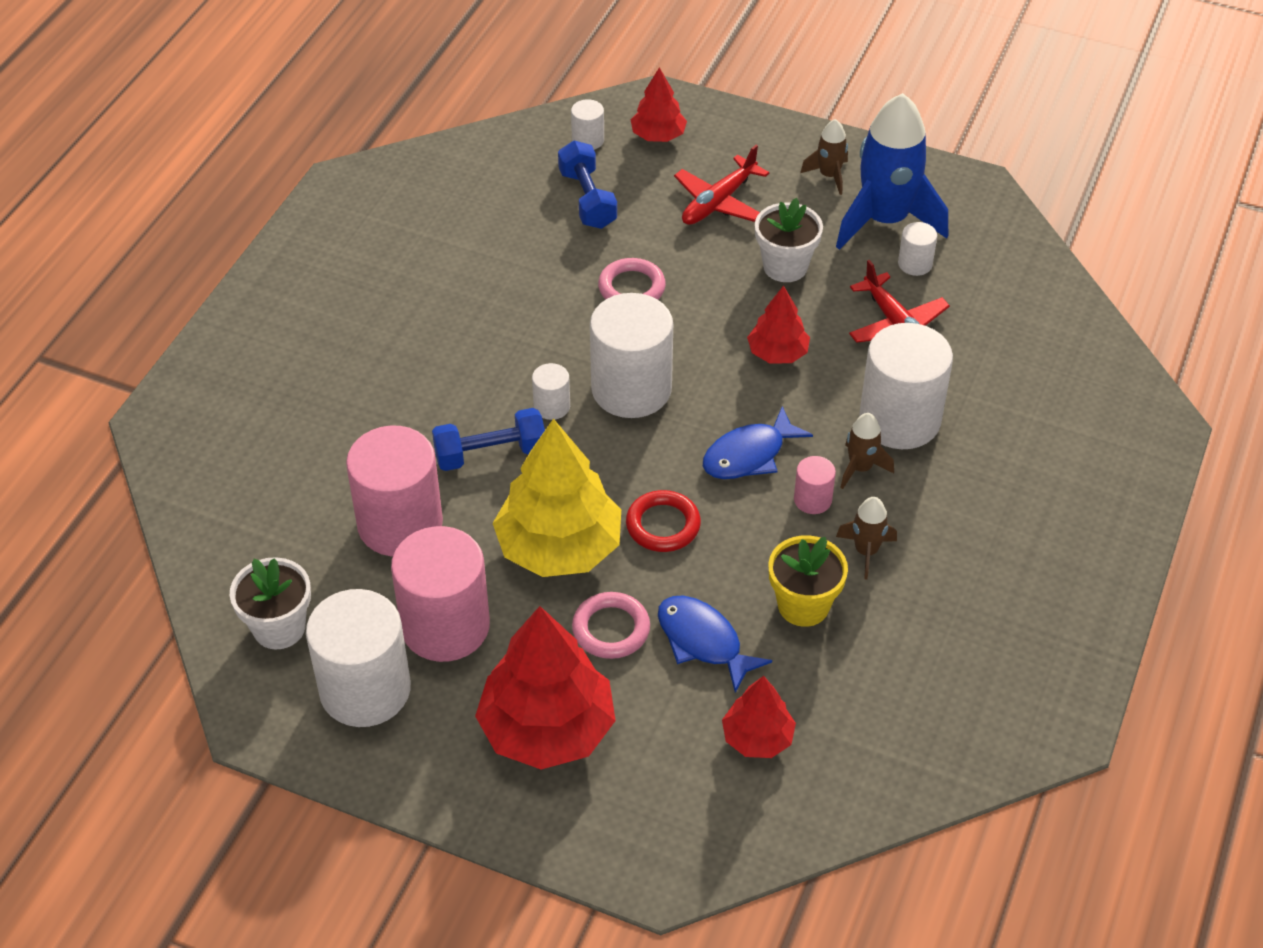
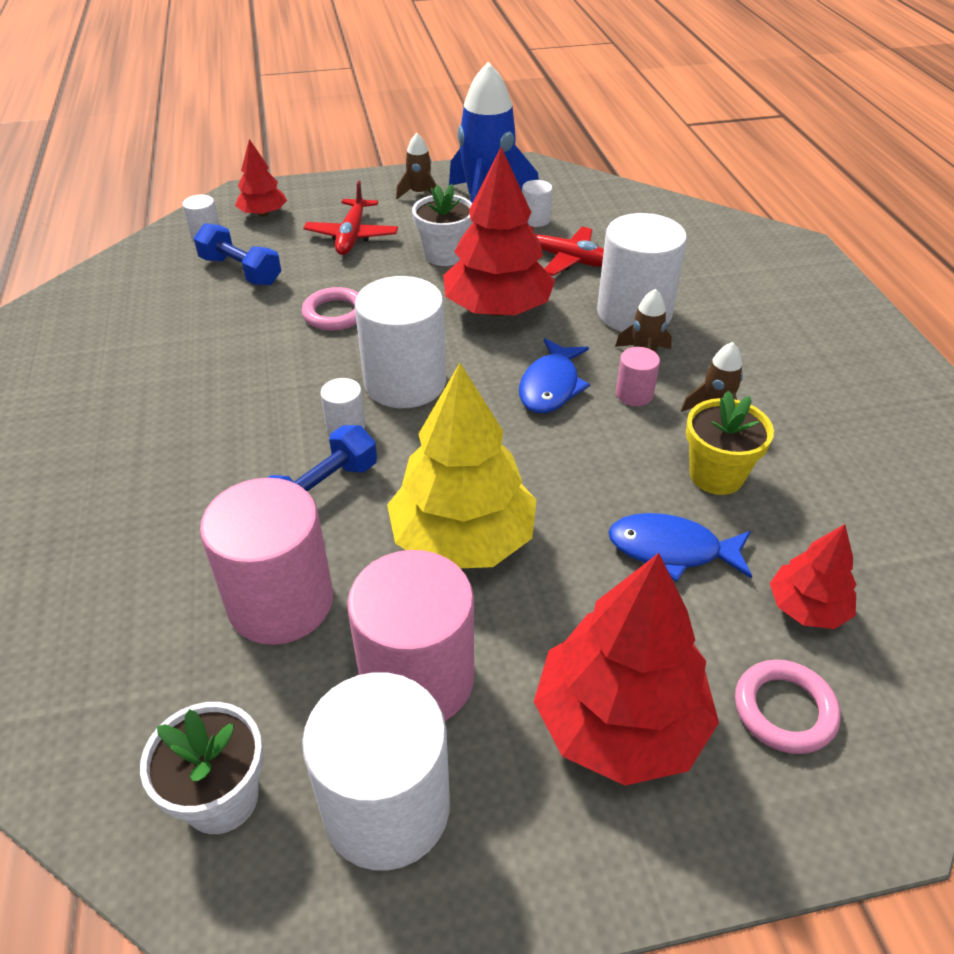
camera: 35 degrees left, 5 degrees down
(611, 629) = (582, 586): pink ring -> pink ring (784, 710)
(663, 525) = (537, 472): red ring -> none
(777, 353) = (498, 309): red tree -> red tree, size x1.88

